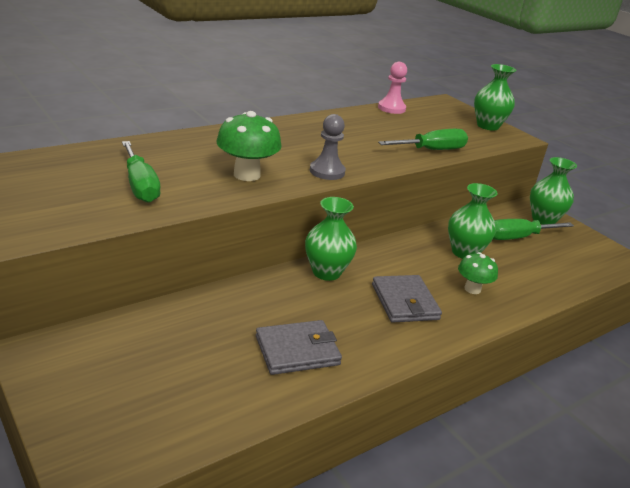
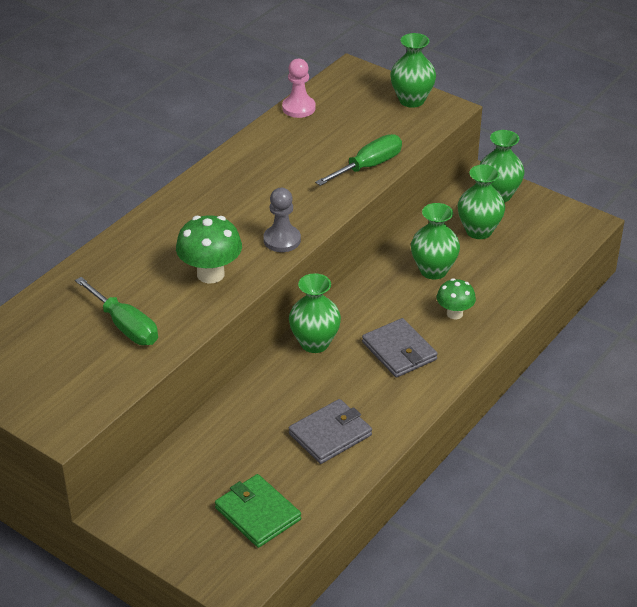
camera: 15 degrees left, 10 degrees up
(172, 401) = (258, 513): none -> green wallet
(517, 237) = (479, 231): green screwdriver -> green vase

